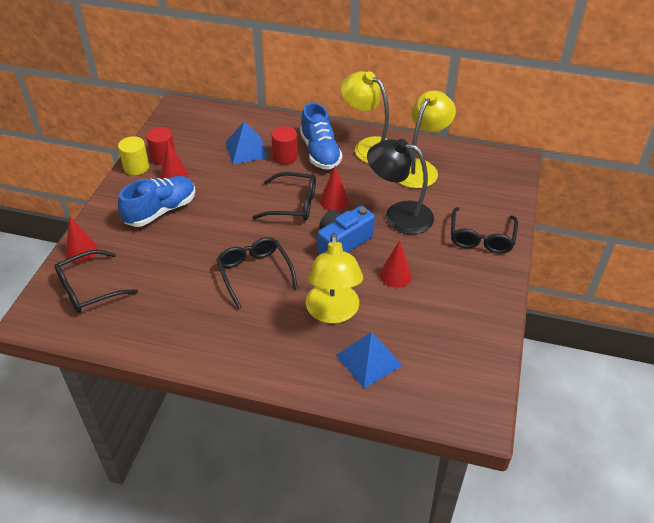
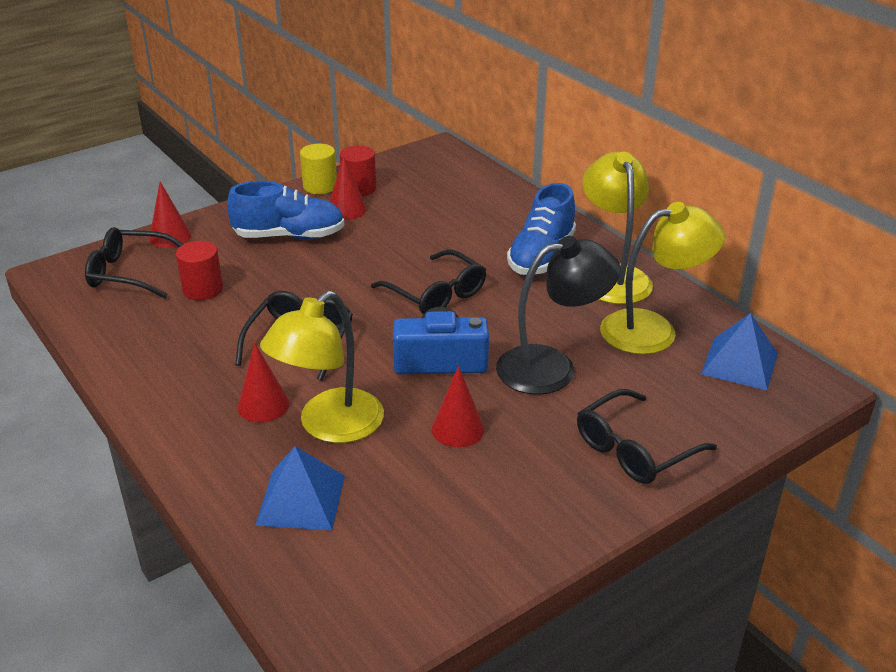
camera: 40 degrees right, 10 degrees down
(246, 150) = (457, 218): blue pyramid -> blue pyramid (739, 363)
(285, 157) = (492, 243): red cylinder -> red cylinder (203, 289)
(334, 200) = (490, 313): red cone -> red cone (263, 405)
(399, 215) = (552, 367): black lamp -> black lamp turned 105 degrees clockwise

